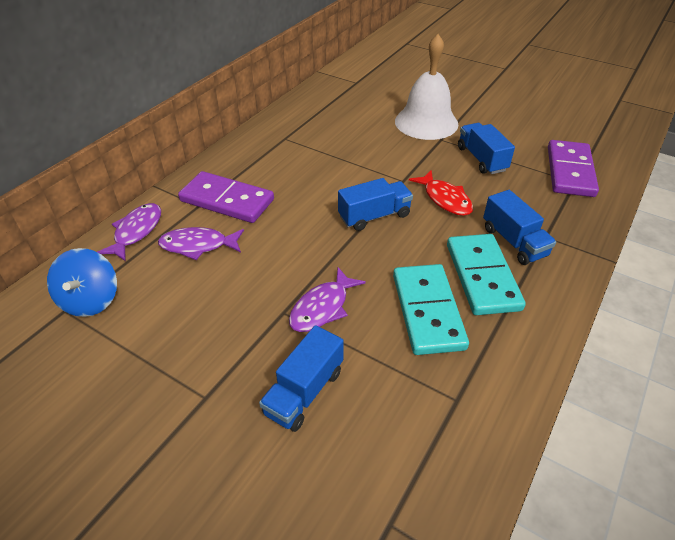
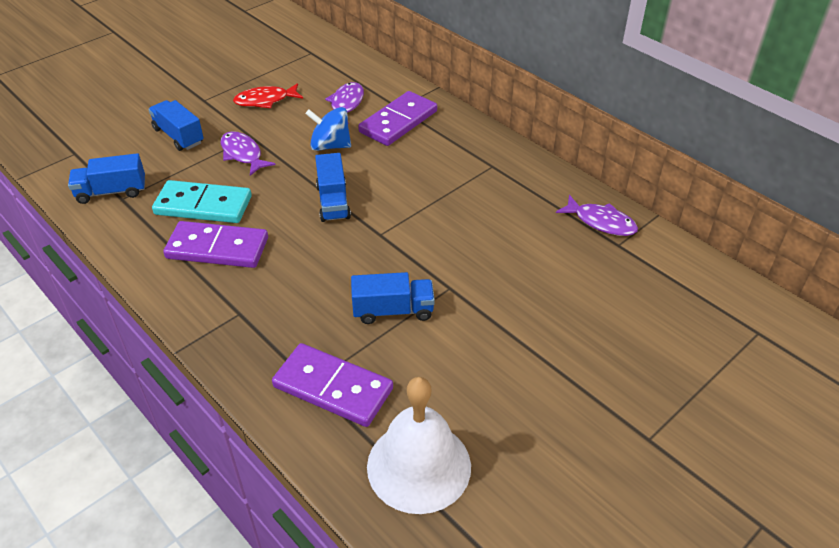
camera: 105 degrees right, 0 degrees up
(91, 300) = (314, 61): blue spinning top -> blue spinning top (330, 146)
(136, 231) = (378, 78): purple fish -> purple fish (601, 222)
(426, 122) = (493, 285): white bell -> white bell (419, 466)
(445, 199) = (334, 256): red fish -> red fish (265, 100)
(482, 276) = (217, 248): turquoise domino -> purple domino
(514, 242) = (245, 285): blue truck -> blue truck (111, 192)

